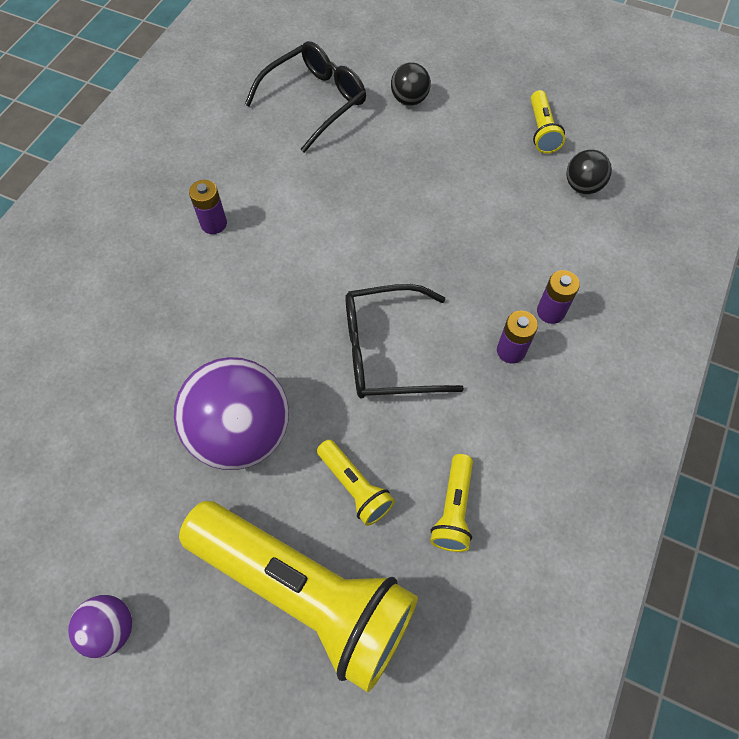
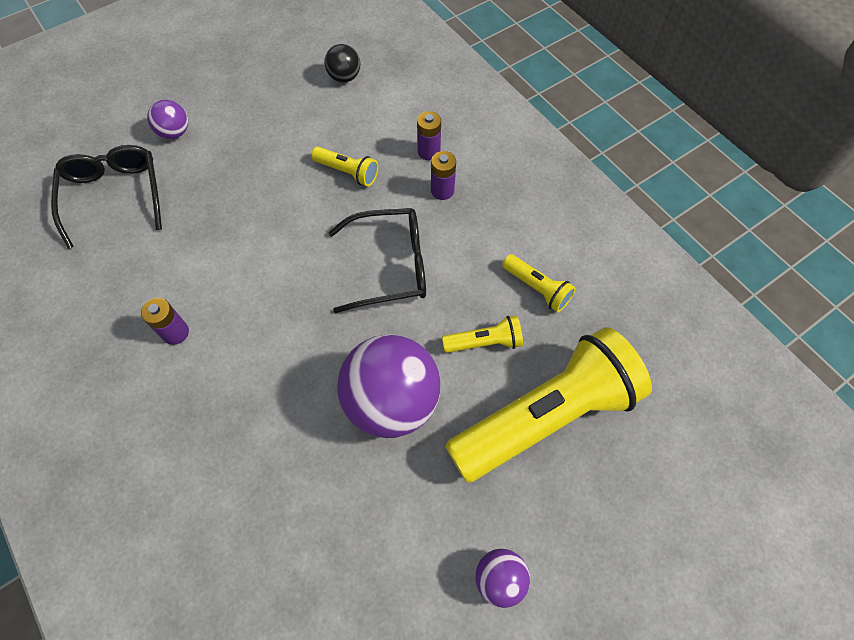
camera: 60 degrees left, 0 degrees up
(386, 351) = (390, 266): black glasses -> black glasses turned 120 degrees counterclockwise
(409, 100) = (175, 133): black ball -> purple ball
(542, 131) = (278, 72): yellow flashlight -> yellow flashlight (348, 172)

